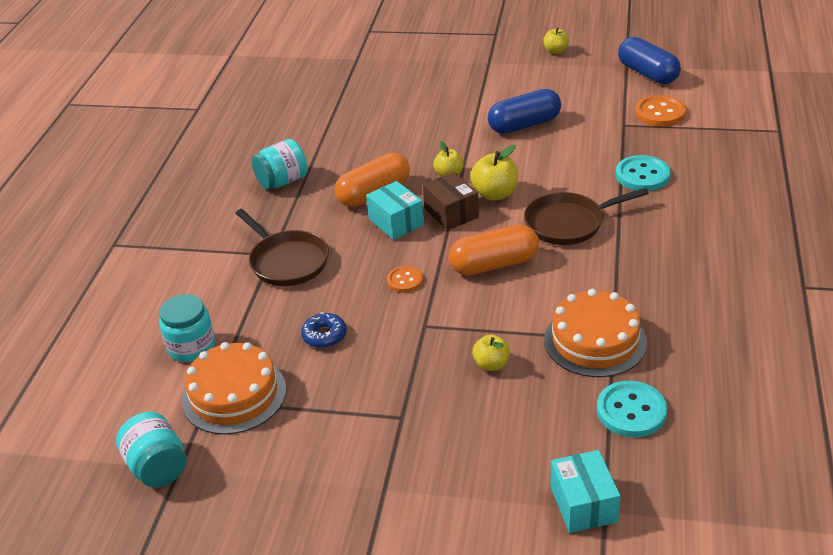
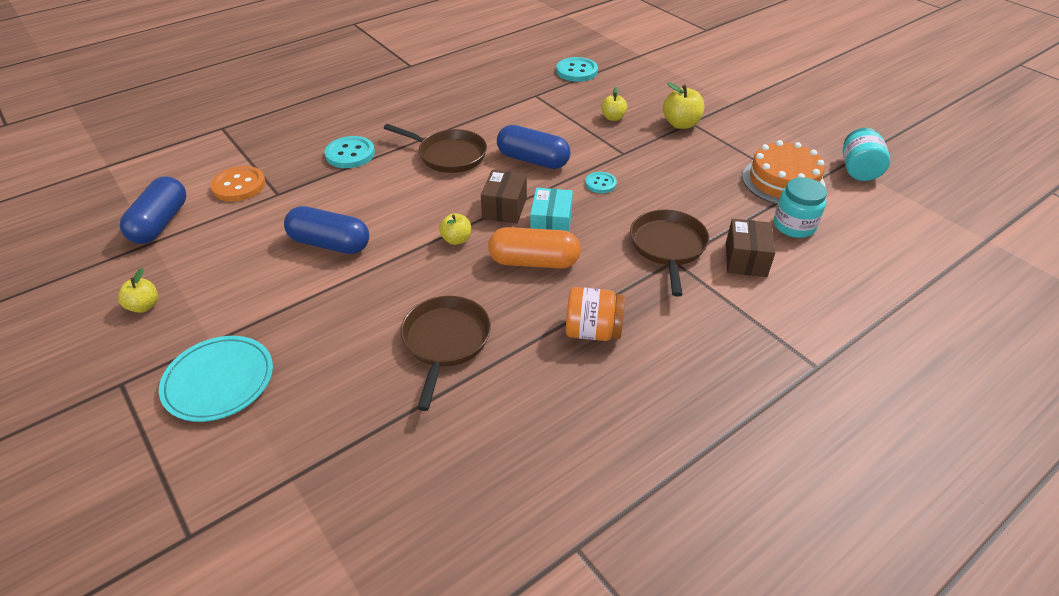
camera: 140 degrees left, 5 degrees up
(214, 289) = (745, 259): none -> brown box
(282, 181) = (593, 331): turquoise jar -> orange jar
(324, 335) = (692, 182): blue donut -> none
(365, 129) = (445, 342): none -> brown pan
(405, 280) = (600, 183): orange button -> turquoise button
(453, 57) = (219, 381): none -> turquoise plate
(494, 264) = (533, 160): orange capsule -> blue capsule
(495, 194) = (454, 202): yellow apple -> yellow apple (681, 124)
(583, 504) = (647, 60): turquoise box -> none
(595, 341) = (545, 99): orange cake -> none

